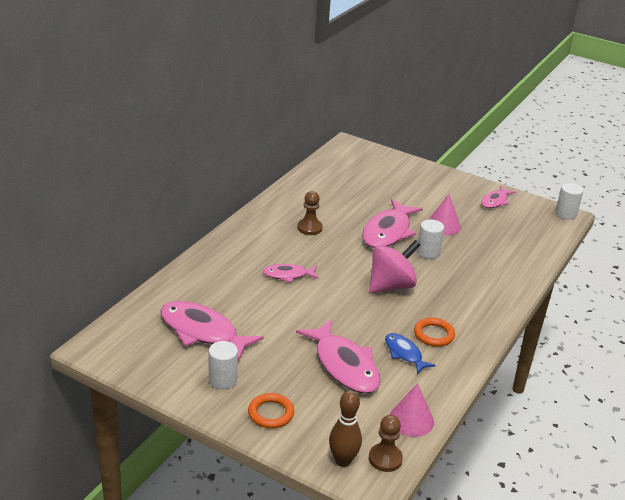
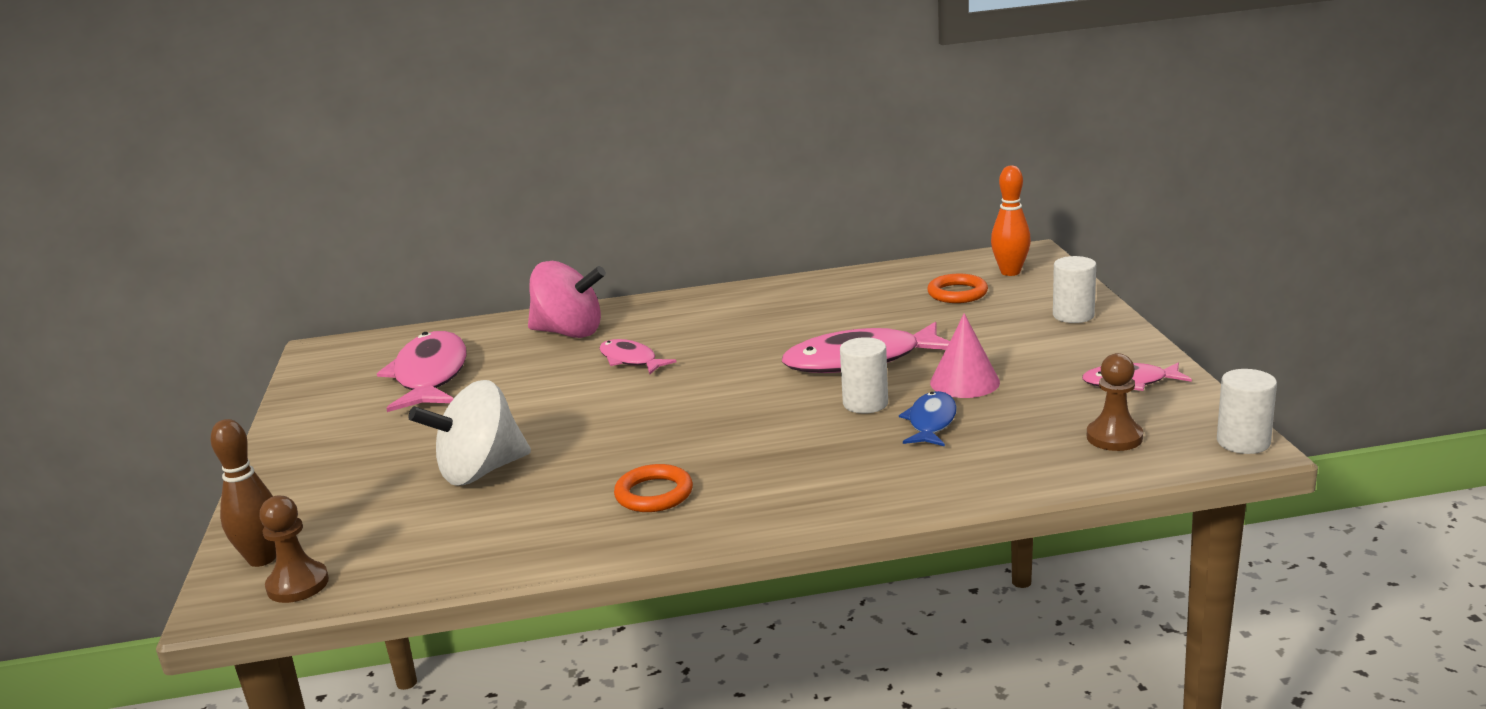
camera: 55 degrees right, 10 degrees down
(222, 380) = (348, 425): white cylinder -> white cylinder (1073, 315)
(271, 413) = (313, 476): orange ring -> orange ring (957, 293)
(309, 228) = (765, 324): brown pawn -> brown pawn (1114, 437)
(344, 365) = (480, 472): pink fish -> white spinning top
(359, 158) = (1010, 272): none -> orange bowling pin
(391, 286) = (726, 419): pink spinning top -> pink spinning top (569, 333)
(404, 354) = (570, 495): blue fish -> blue fish (931, 422)
(411, 420) = (413, 565): pink cone -> none

